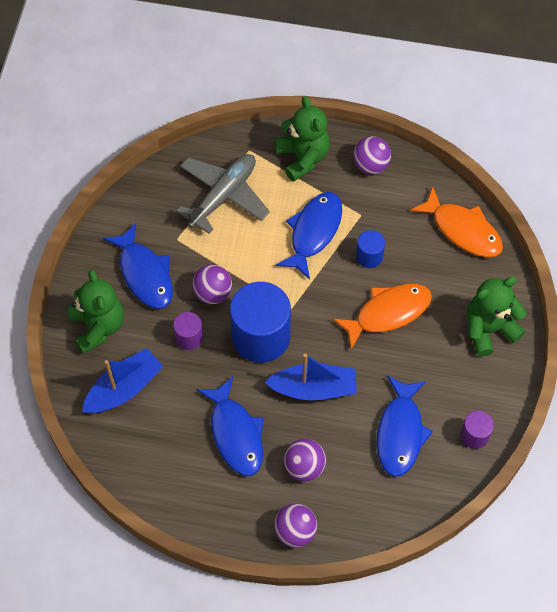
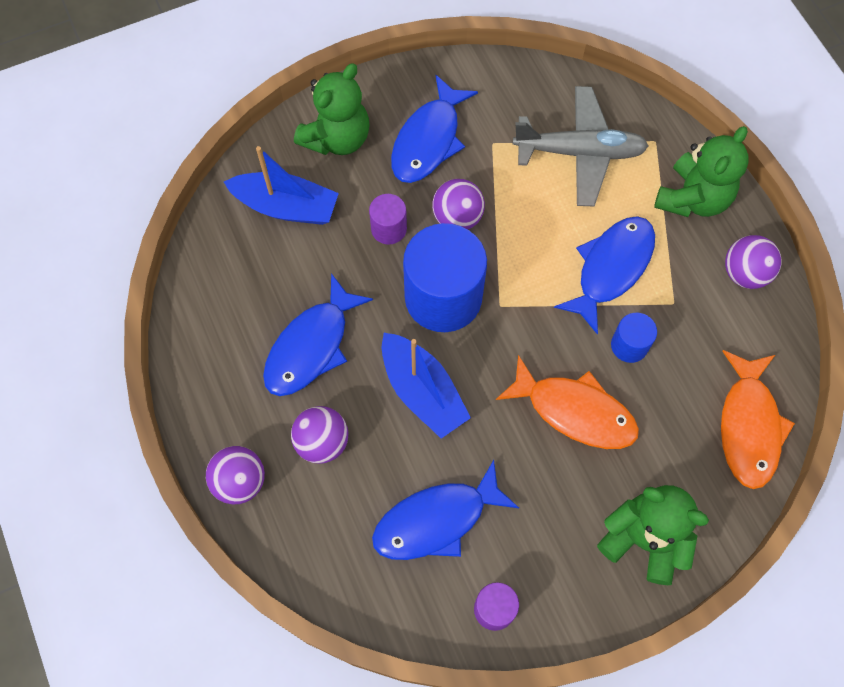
camera: 55 degrees right, 5 degrees up
(314, 232) = (611, 269): blue fish -> blue fish turned 45 degrees counterclockwise

